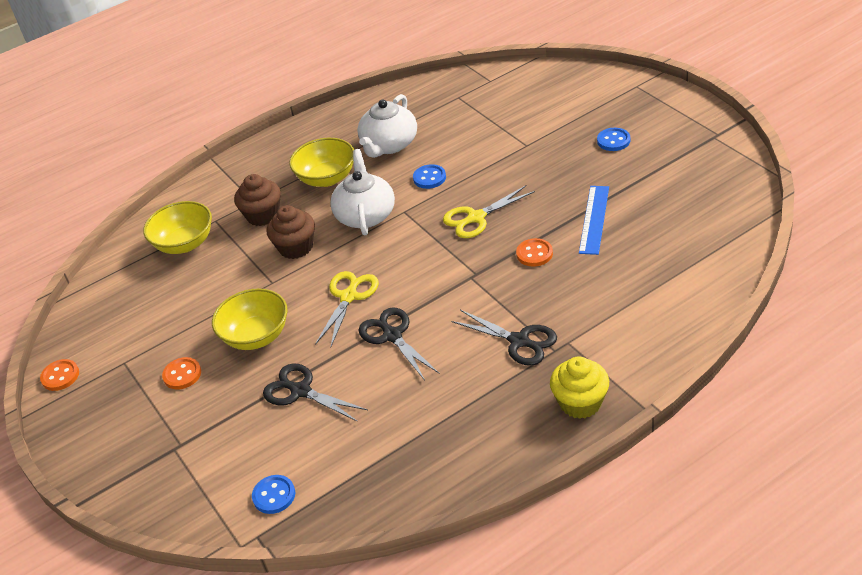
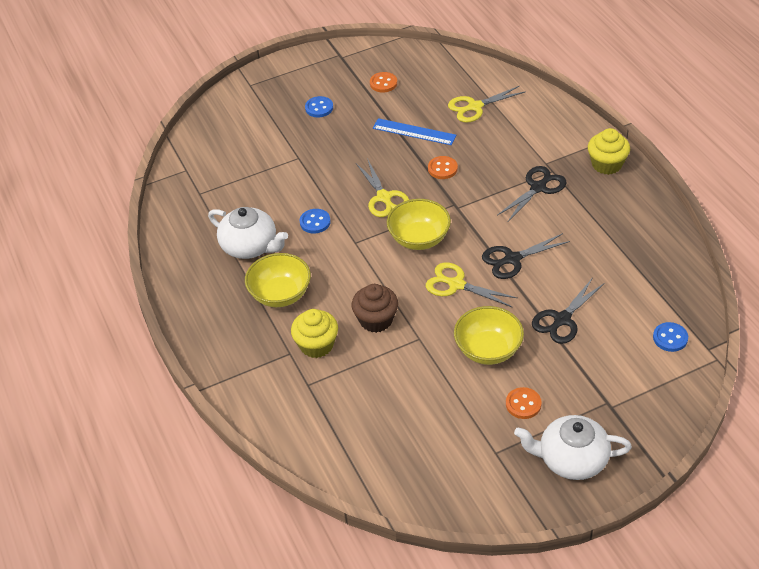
camera: 85 degrees left, 5 degrees up
(60, 376) = (501, 506): orange button -> orange button (383, 83)
(185, 244) = (335, 409): yellow bowl -> yellow bowl (419, 238)
(263, 215) = (316, 345): brown cupcake -> yellow cupcake
(366, 215) = (349, 268): white teapot -> white teapot (571, 459)
(659, 261) = (475, 107): none -> yellow scissors

